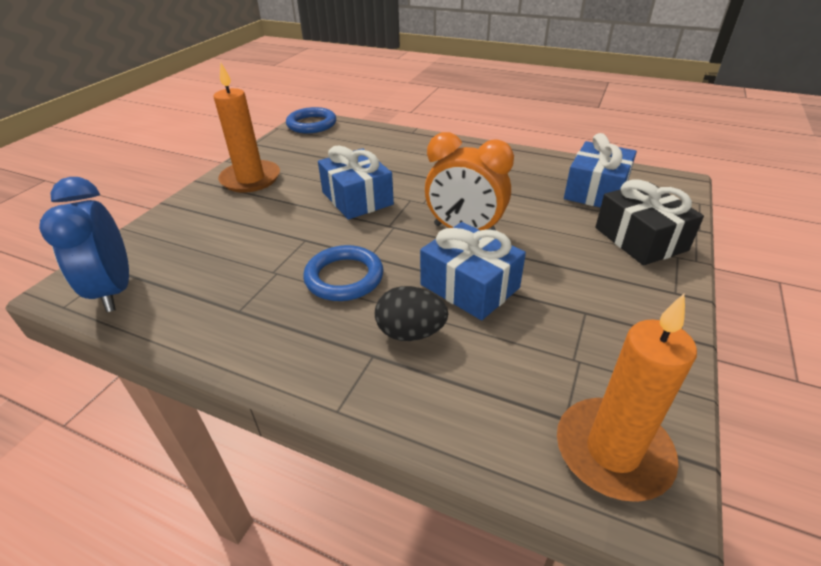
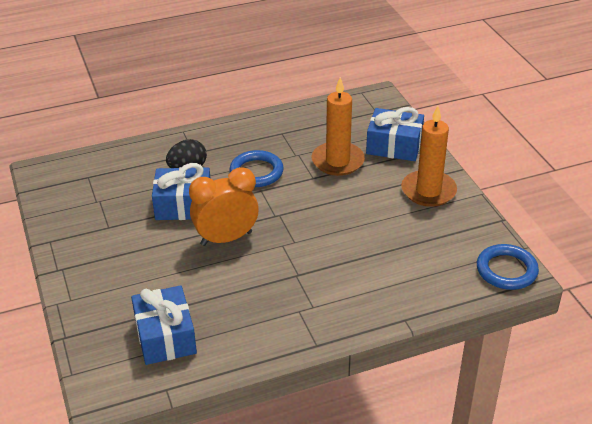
camera: 135 degrees right, 0 degrees up
(114, 290) = (354, 107): blue clock -> none
(357, 198) = (330, 220): blue gift -> blue gift (394, 146)
(612, 451) = (62, 176): orange candle -> orange candle (337, 161)
(640, 239) = (102, 301): black gift -> none

